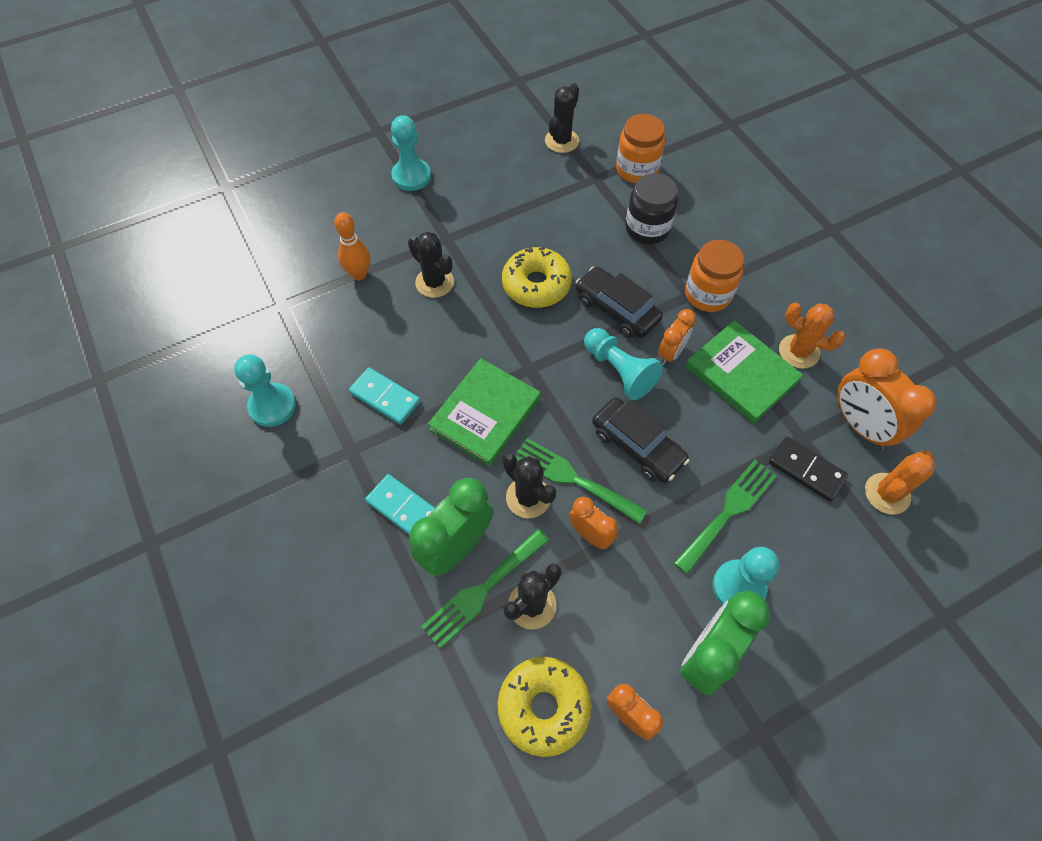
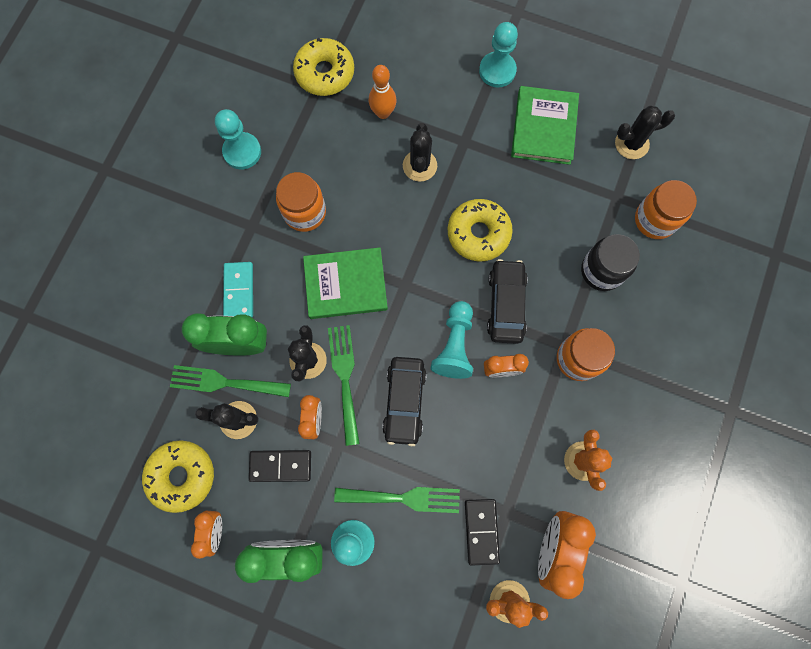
camera: 50 degrees right, 15 degrees up
(275, 290) = (325, 73): none -> yellow donut
(385, 397) = (305, 212): turquoise domino -> orange jar
(611, 599) = (280, 465): none -> black domino
(741, 374) = (526, 432): green book -> green book (544, 127)

